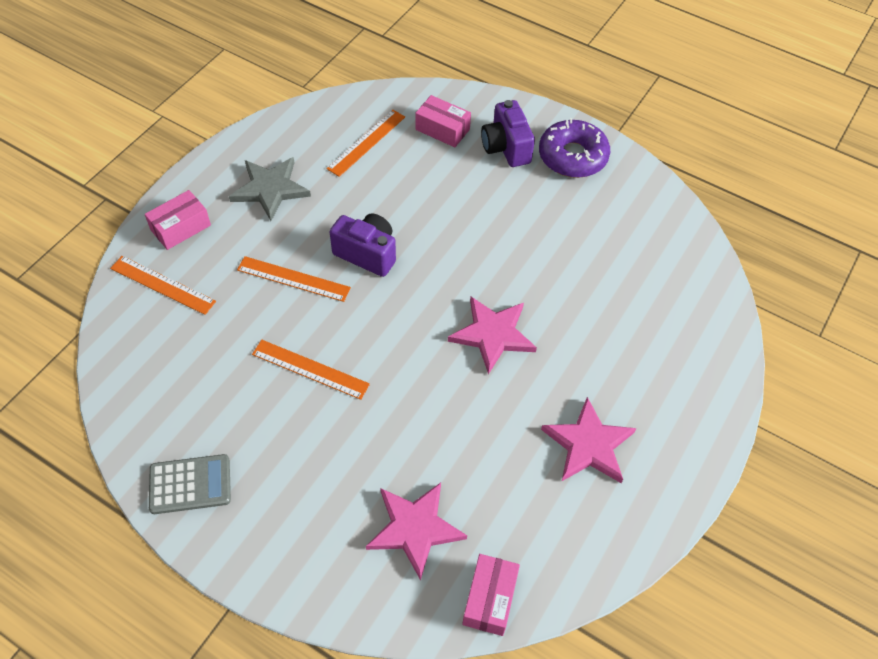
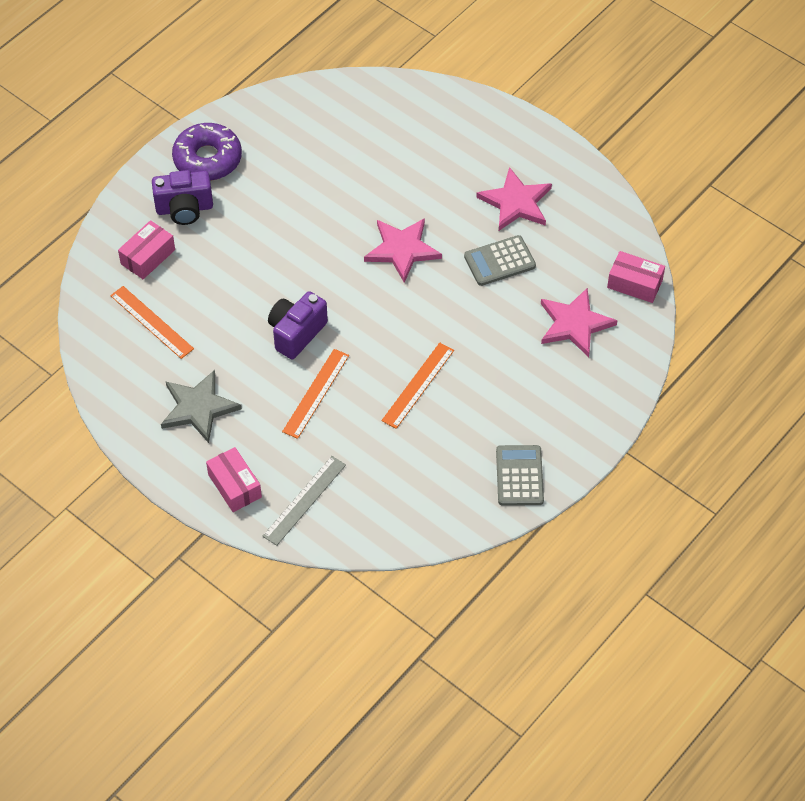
camera: 80 degrees left, 0 degrees up
(162, 285) = (304, 500): orange ruler -> grey ruler
(495, 435) = (499, 261): none -> grey calculator

